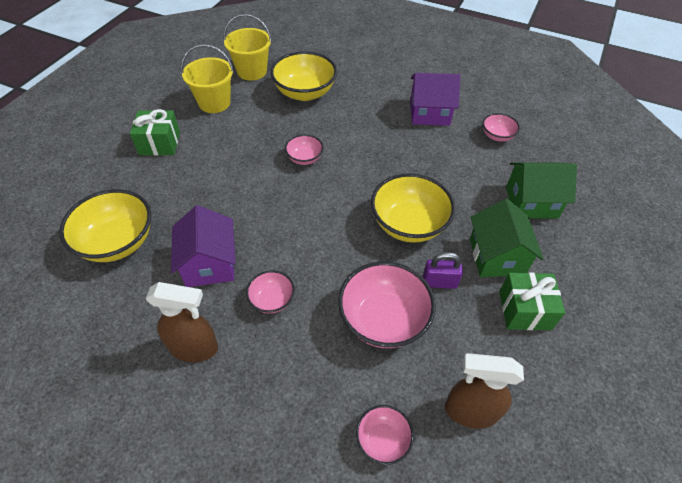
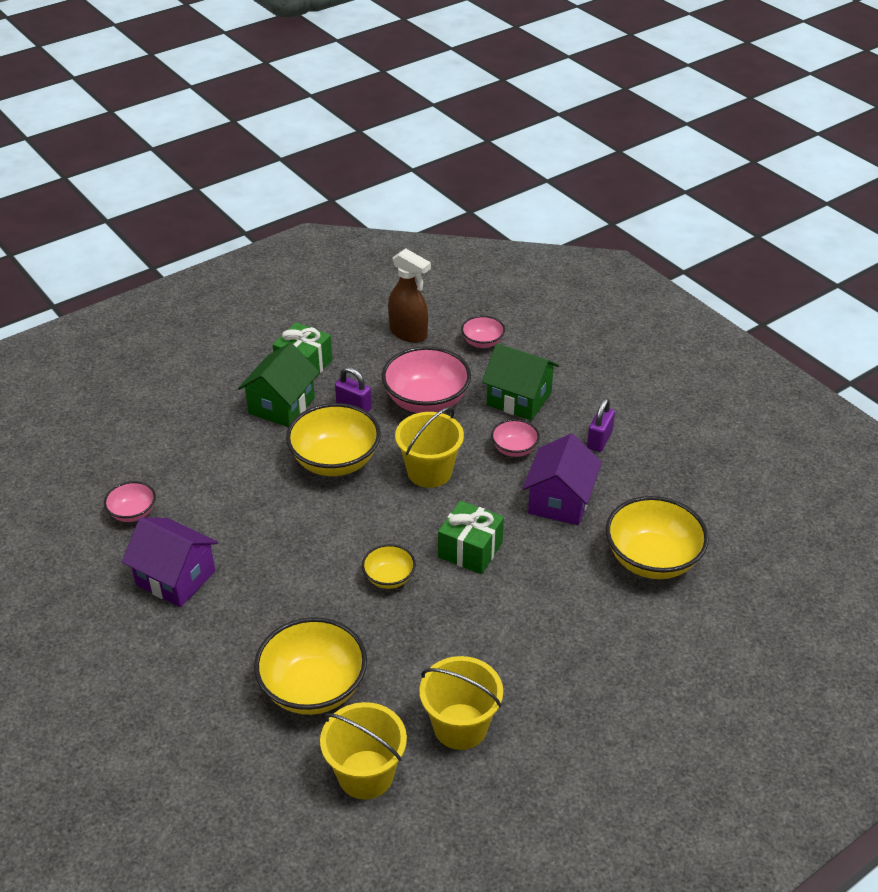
camera: 150 degrees left, 10 degrees down
(159, 143) = (568, 680): green gift -> green gift (470, 550)
(194, 348) = (599, 440): brown spray bottle -> purple padlock
(304, 158) = (389, 578): pink bowl -> yellow bowl
(330, 246) = (429, 472): none -> yellow bucket
(531, 202) = (191, 433): green house -> green house (519, 399)

